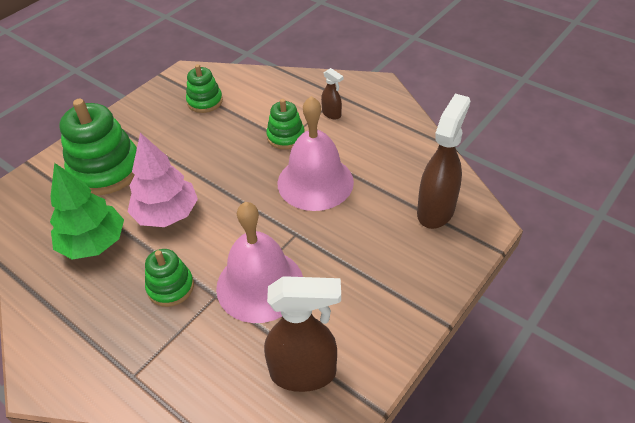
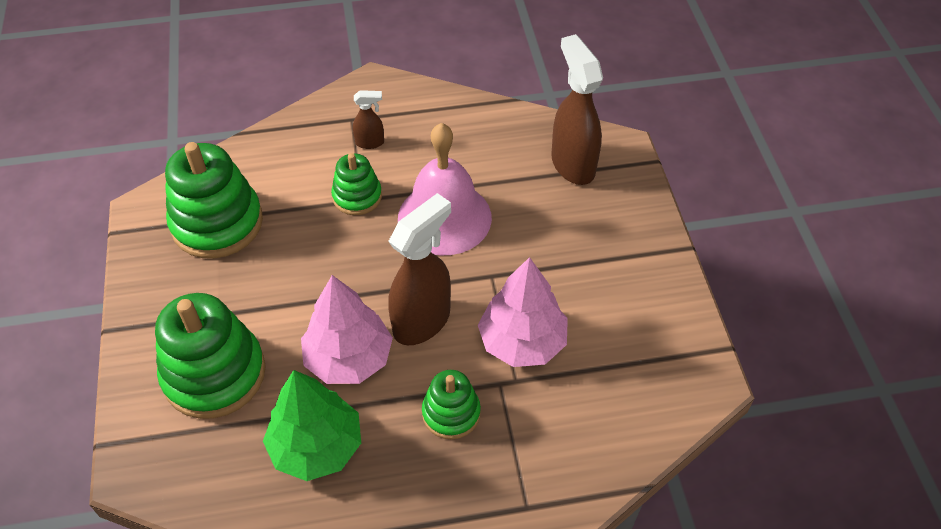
camera: 50 degrees left, 5 degrees up
(205, 101) = (217, 223): green stacking toy -> green stacking toy, size x1.80
(260, 285) = (522, 342): pink bell -> pink tree
(304, 373) = (647, 373): brown spray bottle -> brown spray bottle (422, 321)

